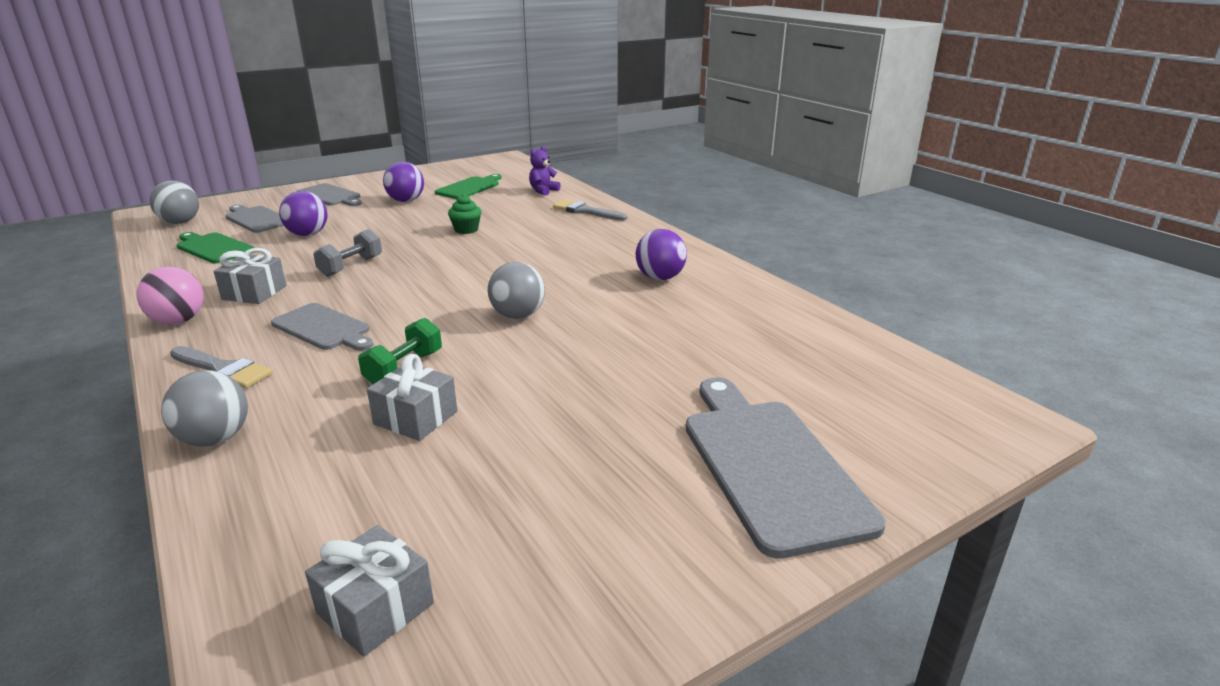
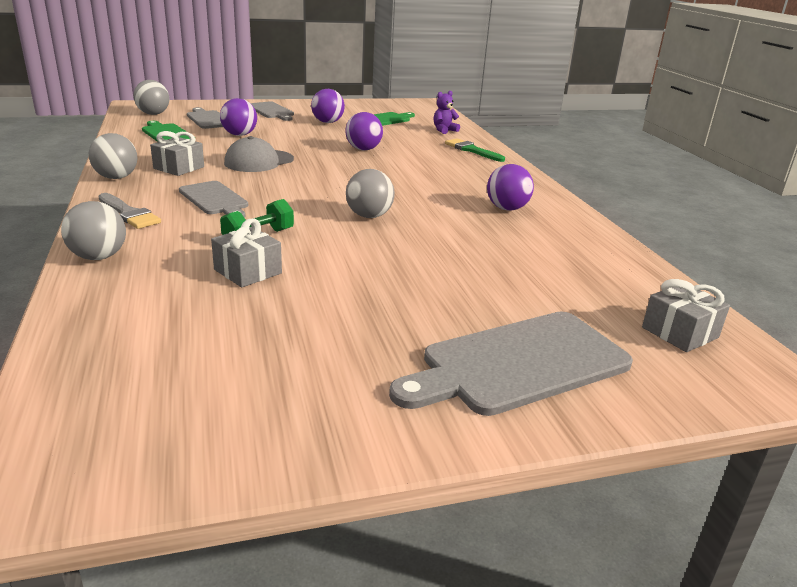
camera: 15 degrees right, 0 degrees up
(178, 321) = (116, 177): pink ball -> grey ball
(351, 266) = (259, 161): grey dumbbell -> grey cap
(375, 608) = (146, 389): grey gift -> grey gift (680, 332)
(466, 230) = (363, 149): green cupcake -> purple ball
(586, 211) = (471, 150): grey brush -> green brush
(769, 465) = (518, 364): grey cutting board -> grey cutting board turned 120 degrees counterclockwise

